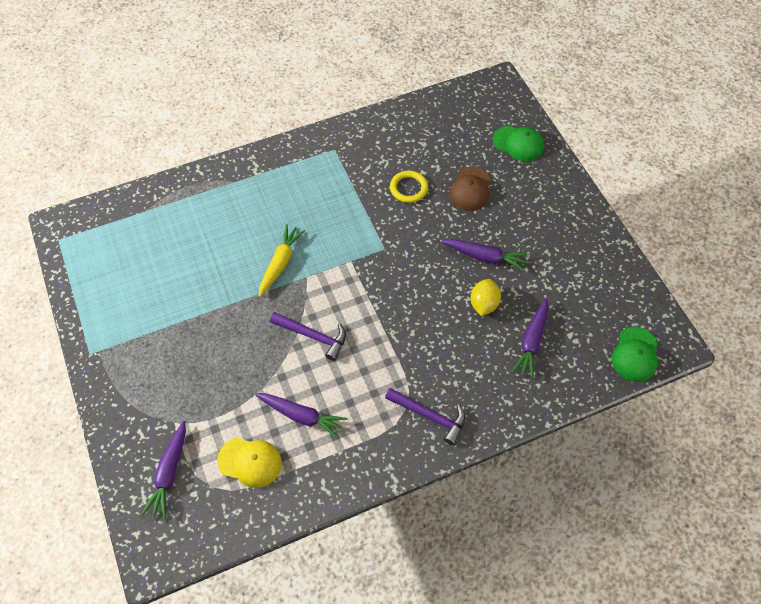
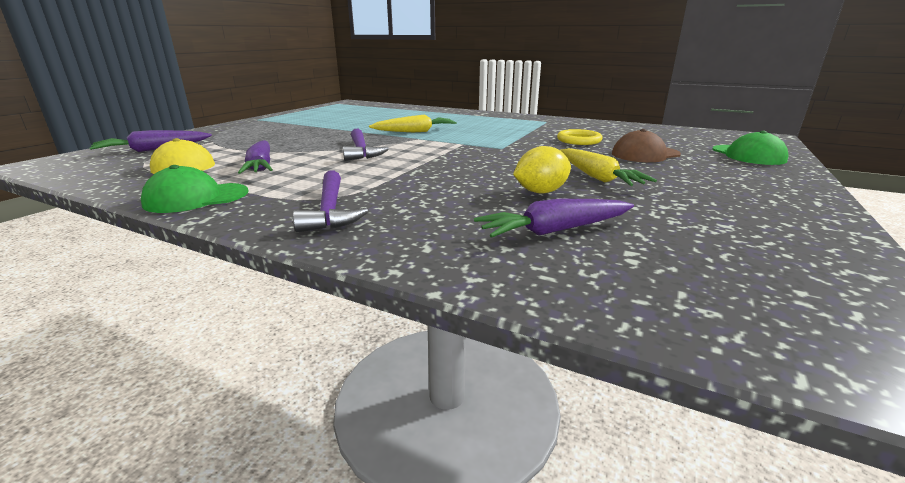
camera: 50 degrees right, 35 degrees down
(485, 257) = (596, 177): purple carrot -> yellow carrot
(635, 354) = (759, 331): green cap -> green cap (196, 198)

